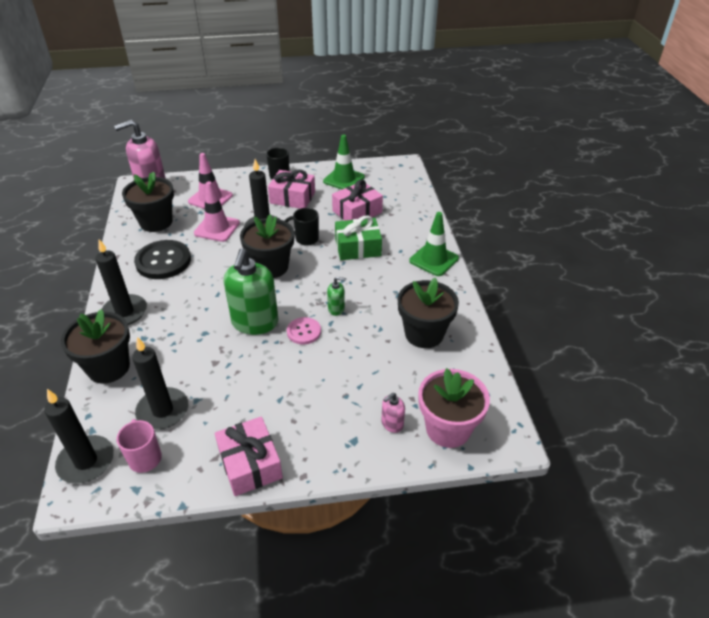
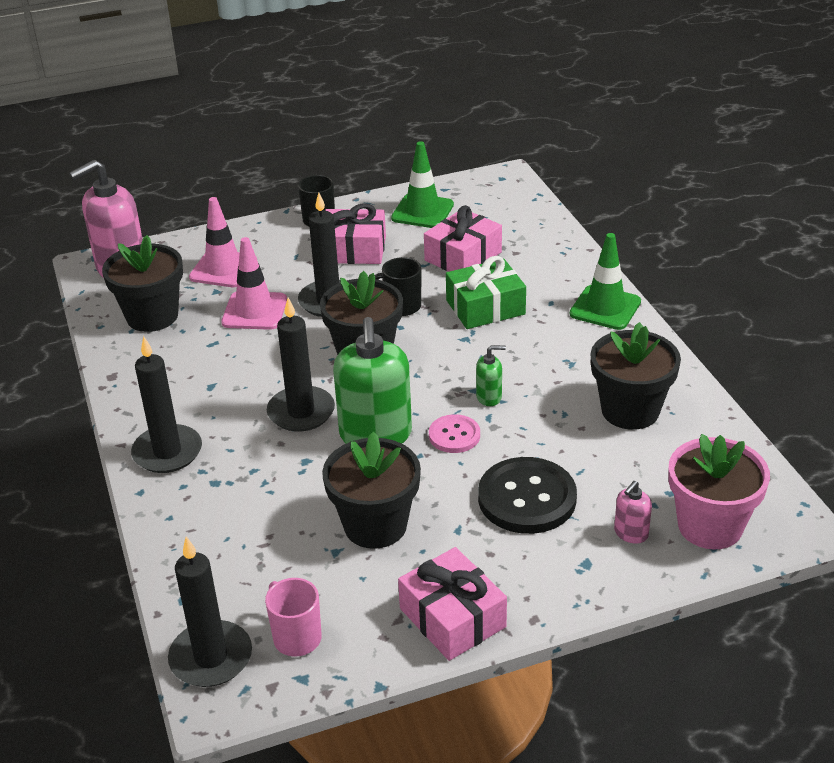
camera: 10 degrees left, 5 degrees down
(108, 367) = (181, 531): black flower pot -> black flower pot (375, 525)
(163, 261) = (192, 371): black button -> black button (527, 498)
(163, 411) = (293, 573): black candle -> black candle (301, 412)

